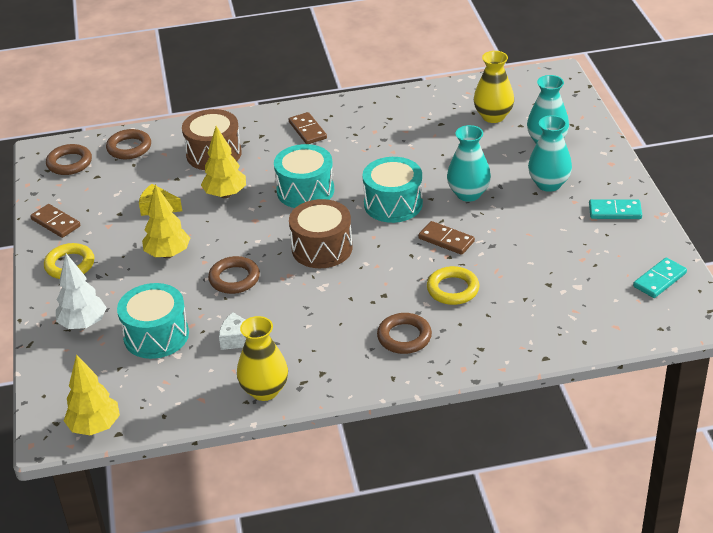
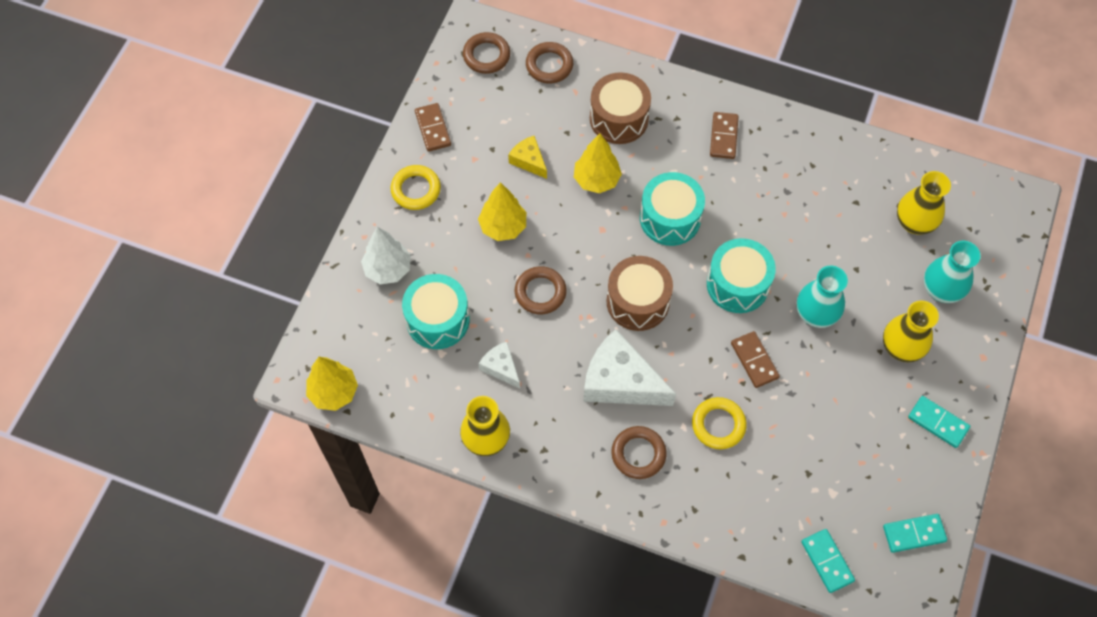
camera: 30 degrees right, 25 degrees up
(350, 300) = (620, 381): none -> white cheese
(548, 184) = (901, 347): turquoise vase -> yellow vase
(612, 327) = (827, 561): none -> turquoise domino

